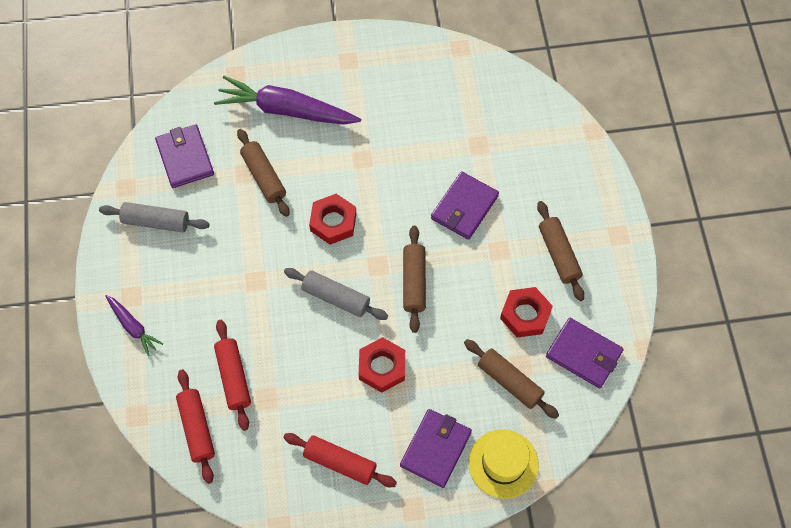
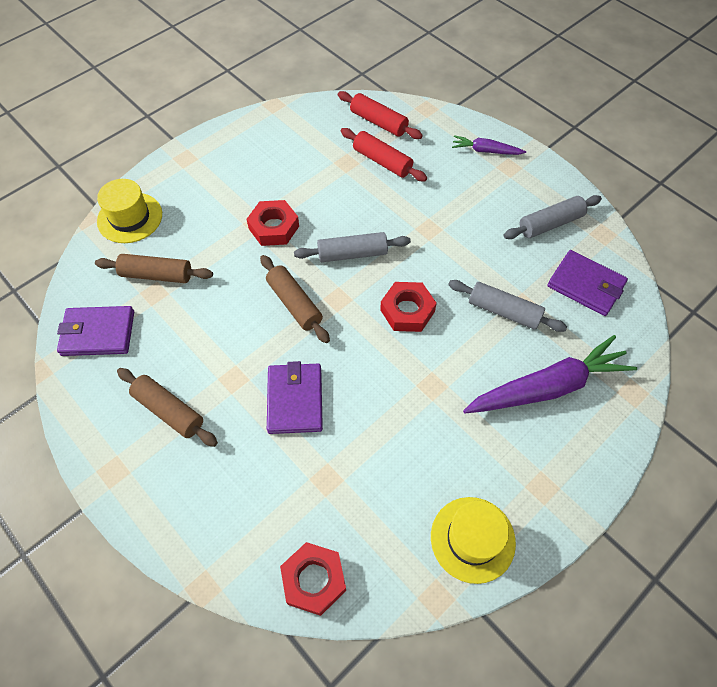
camera: 145 degrees right, 5 degrees down
(264, 177) = (504, 311): brown rolling pin -> grey rolling pin
(340, 462) = (259, 156): red rolling pin -> none
(414, 61) = (472, 539): none -> yellow hat
(436, 449) = (191, 199): purple wallet -> none
(525, 315) = (173, 335): red nut -> red nut (314, 580)

